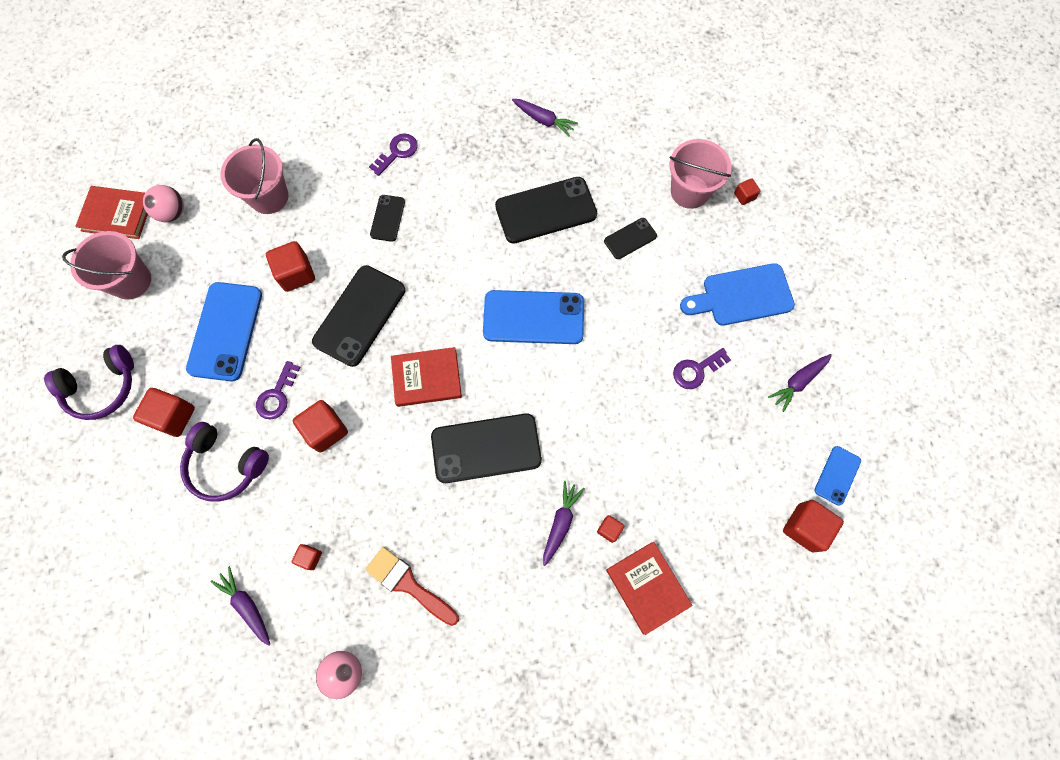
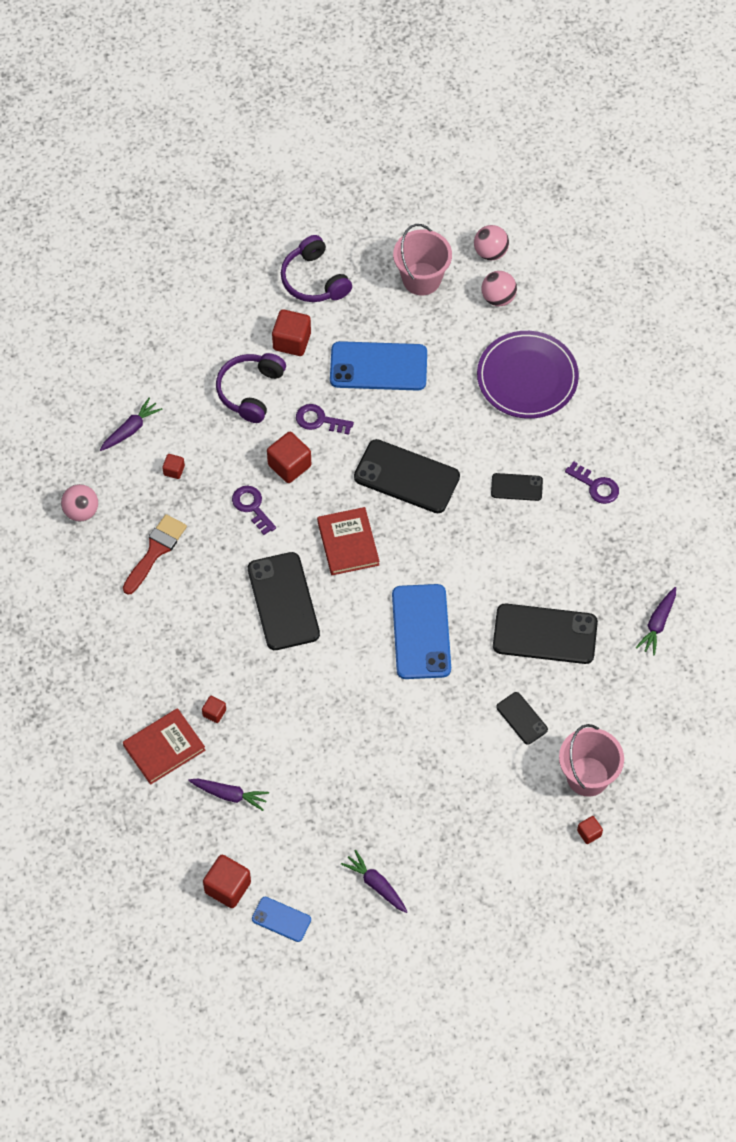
camera: 85 degrees right, 10 degrees down
(117, 214) = (490, 252): red book -> pink ball
(269, 197) = (527, 377): pink bucket -> purple plate
(296, 274) = (445, 415): red cube -> none
(546, 210) = (545, 634): black phone -> black phone turned 60 degrees counterclockwise
(560, 523) = (217, 671): purple carrot -> purple carrot (229, 795)
(696, 370) = (379, 787): purple key -> purple key (252, 507)
(742, 295) = (467, 830): blue cutting board -> none

